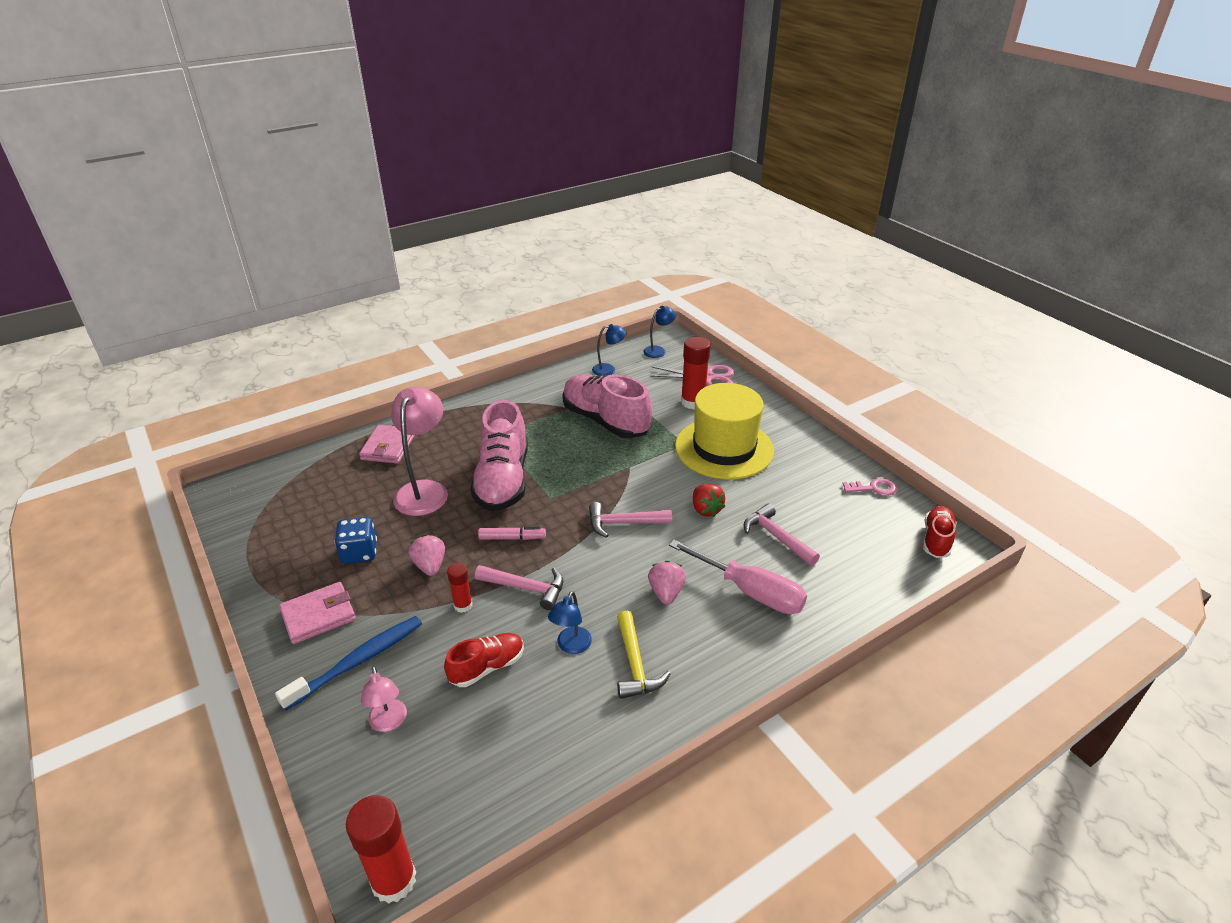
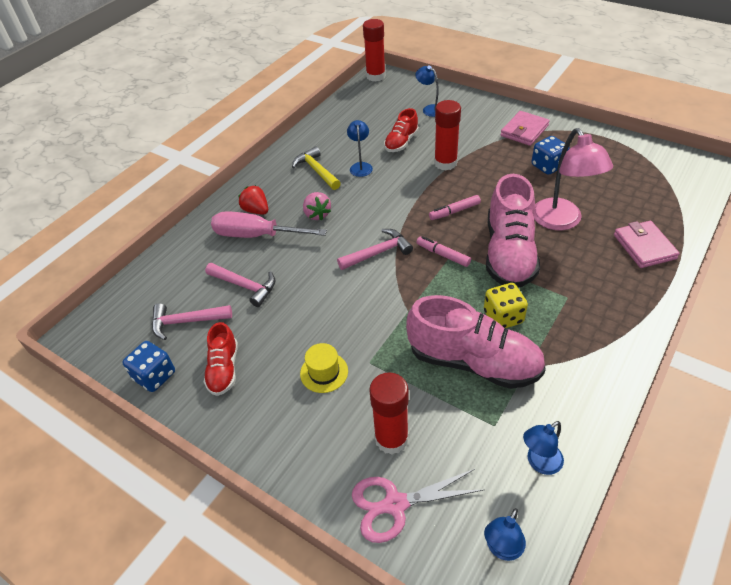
camera: 160 degrees right, 10 degrees up
(358, 661) = (474, 122): blue toothbrush -> none
(389, 723) = (429, 109): pink lamp -> blue lamp
(430, 566) = (491, 175): pink strawberry -> none
(463, 605) = (445, 163): red glue stick -> red glue stick, size x1.77
(503, 480) = (509, 253): pink shoe -> pink shoe turned 150 degrees counterclockwise
(526, 588) = (414, 185): pink hammer -> pink hammer (186, 322)
(557, 438) = (503, 317): none -> yellow dice
(563, 499) = (443, 255): none -> pink marker
(706, 509) = (314, 290): red strawberry -> red strawberry (256, 210)
(724, 448) = (324, 372): yellow hat -> yellow hat, size x0.42
(873, 488) = (155, 376): pink key -> blue dice
(936, 539) = (100, 335): red shoe -> red shoe (224, 369)

